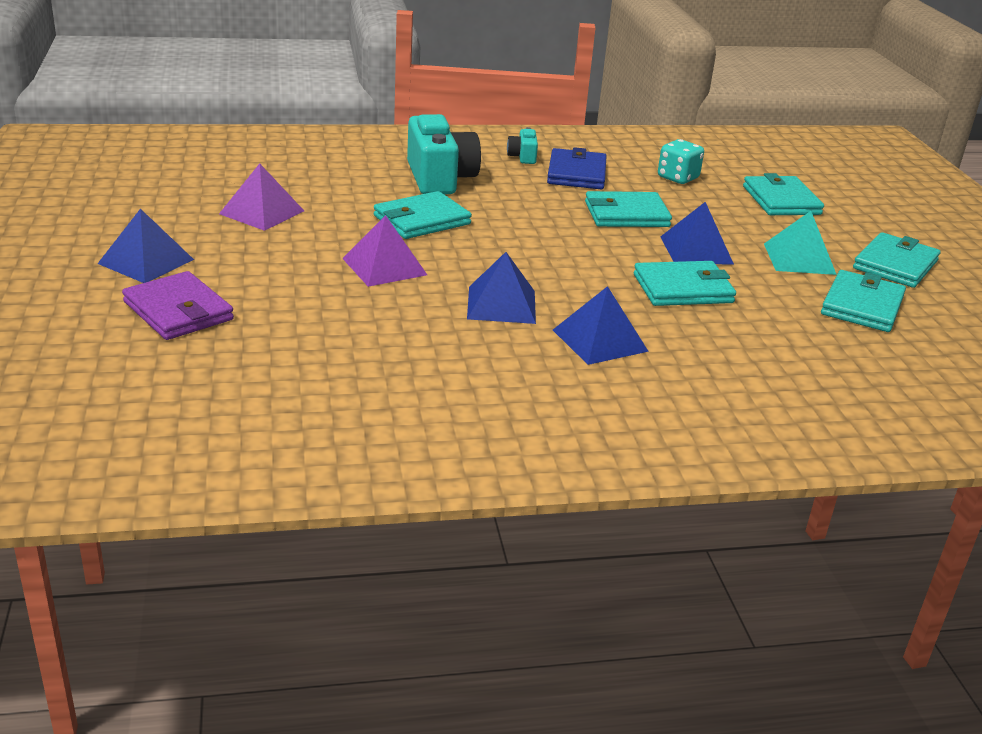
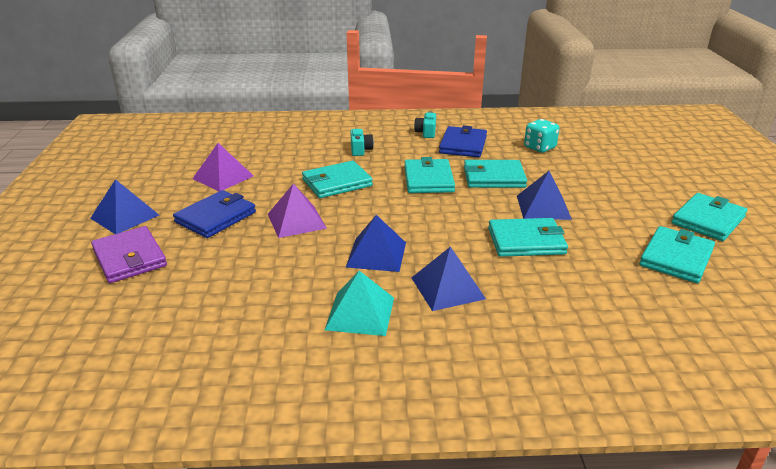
camera: 10 degrees right, 0 degrees up
(273, 262) = (216, 217): none -> blue wallet
(440, 178) = (360, 150): turquoise camera -> turquoise camera, size x0.47
(781, 200) = (618, 165): turquoise wallet -> turquoise wallet (428, 179)
(799, 259) = (627, 215): turquoise pyramid -> turquoise pyramid (360, 313)

